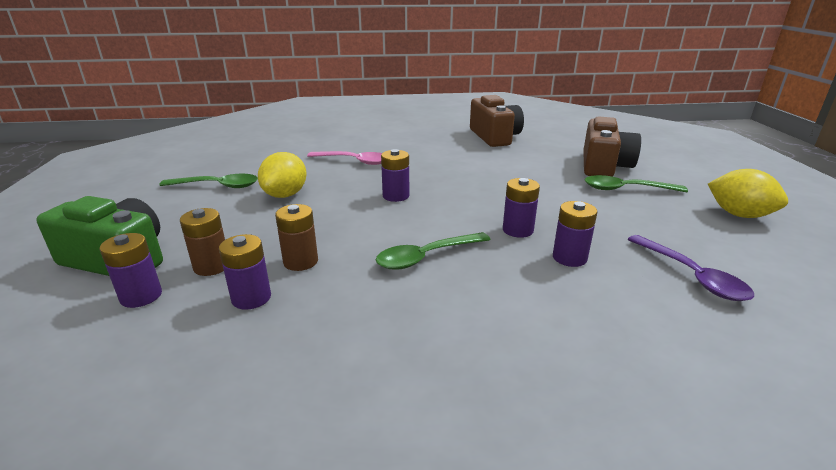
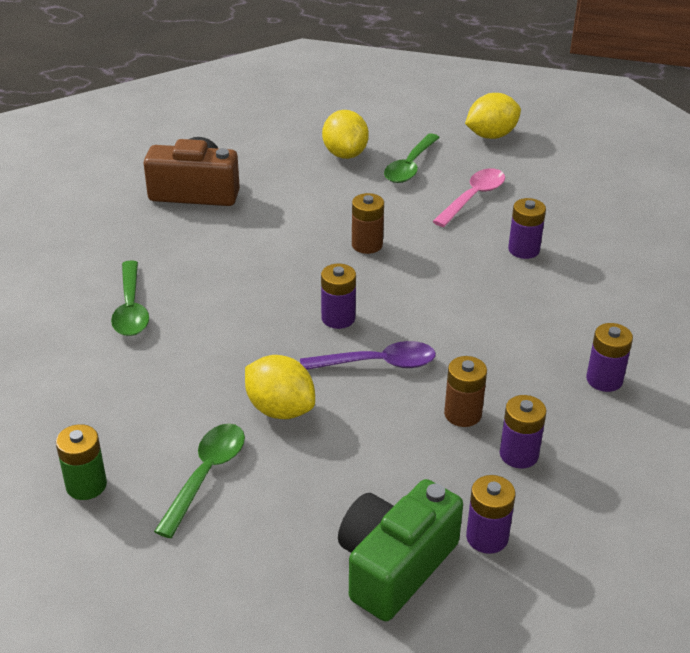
camera: 70 degrees left, 10 degrees up
(208, 161) = (86, 485): none -> green battery
(212, 266) = (445, 482): brown battery -> brown battery (367, 245)
(354, 161) = (199, 330): pink spoon -> pink spoon (473, 197)
(426, 257) = (489, 329): green spoon -> green spoon (131, 308)
(518, 230) = (462, 260): purple battery -> purple battery (604, 380)
(604, 166) = (345, 154): brown camera -> yellow lemon
(692, 276) = (573, 204): purple spoon -> purple spoon (378, 363)

